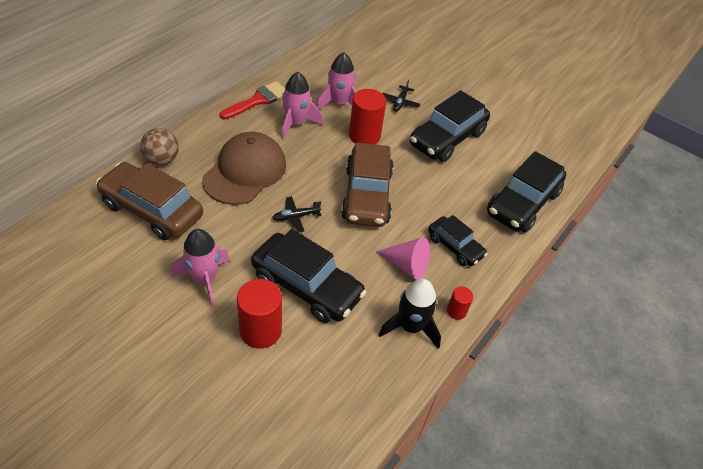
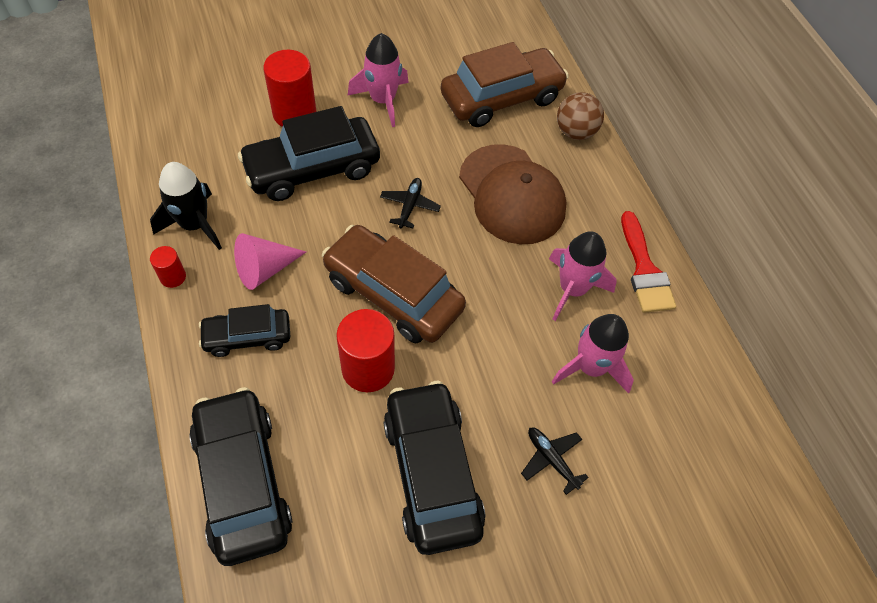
camera: 125 degrees right, 10 degrees up
(364, 136) = (502, 358): red cylinder -> red cylinder (368, 368)

